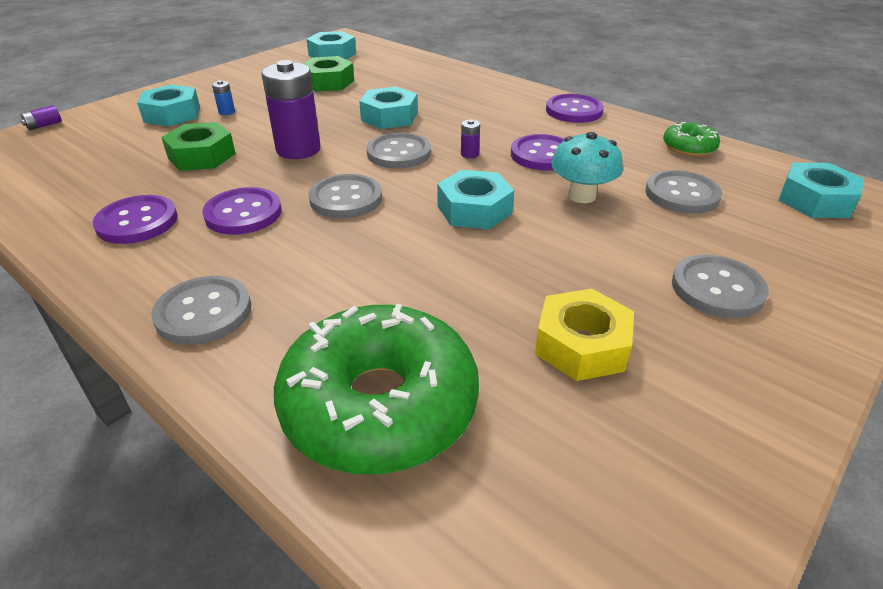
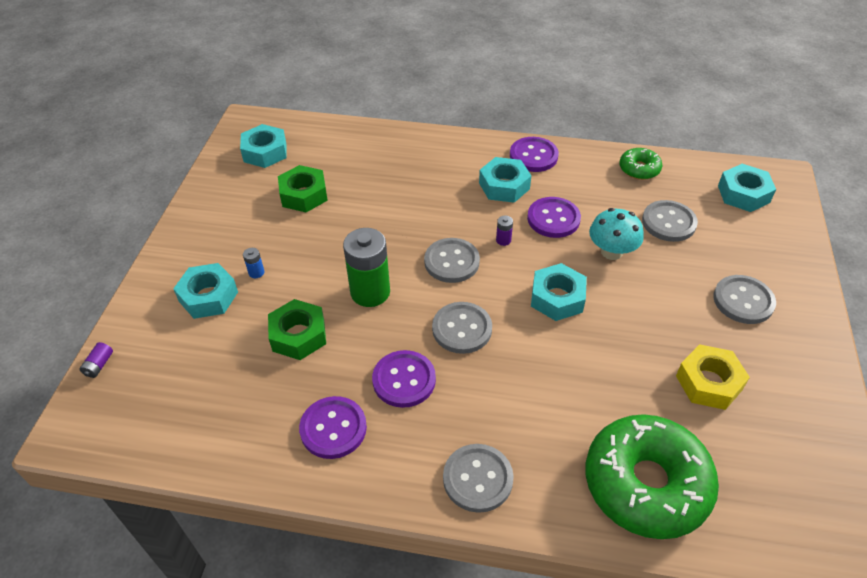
camera: 30 degrees left, 10 degrees up
(298, 149) = (370, 292): purple battery -> green battery
(389, 116) = (402, 220): turquoise nut -> turquoise nut (504, 186)

